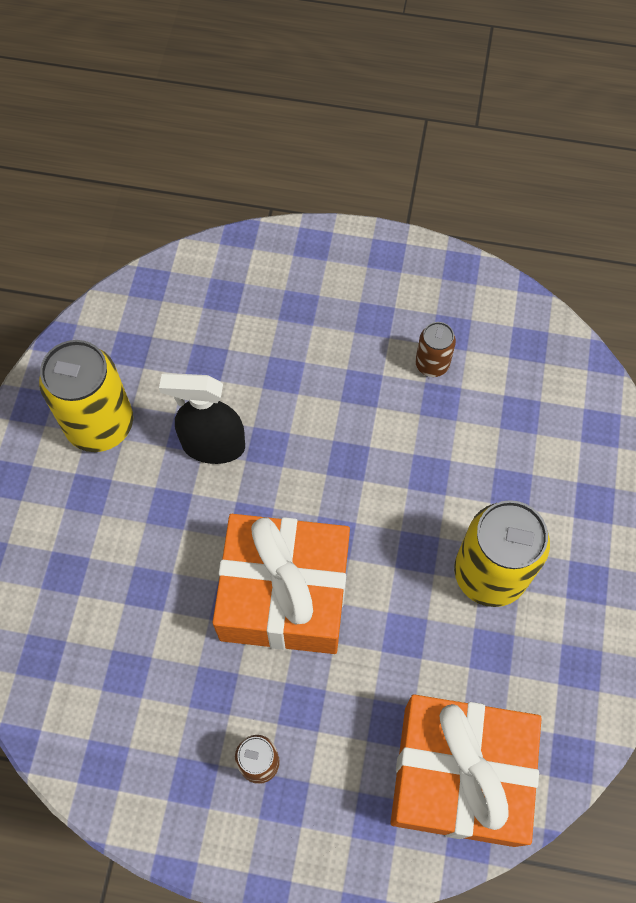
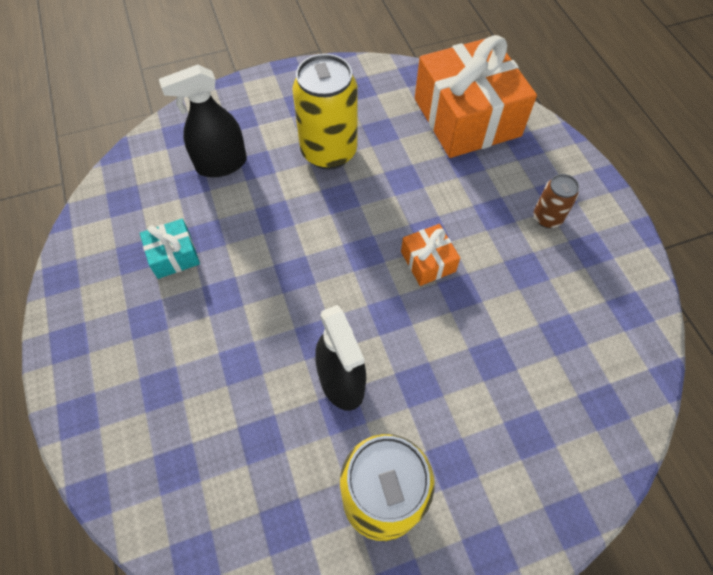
camera: 120 degrees left, 5 degrees down
(284, 594) = (428, 261): orange gift -> orange gift, size x0.44
(432, 364) = (174, 255): brown can -> turquoise gift
(530, 453) = (221, 164): none -> black spray bottle

